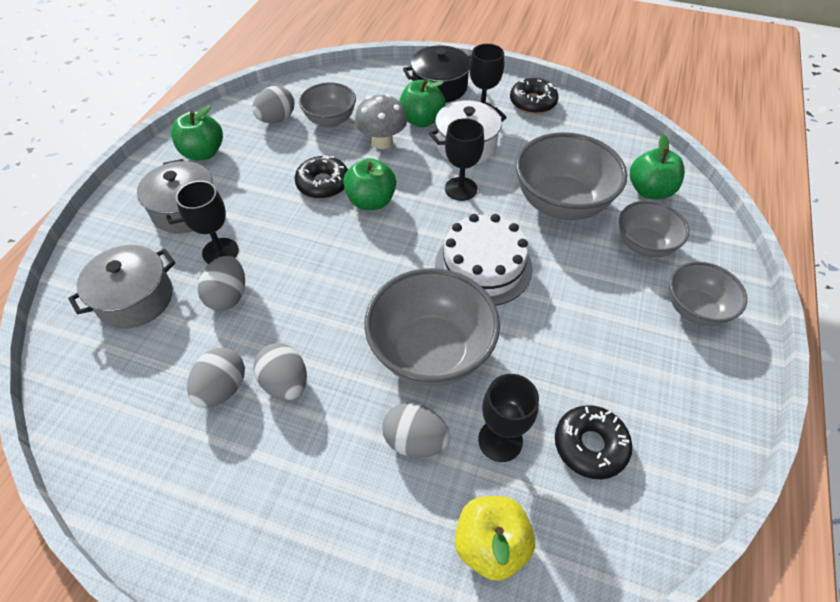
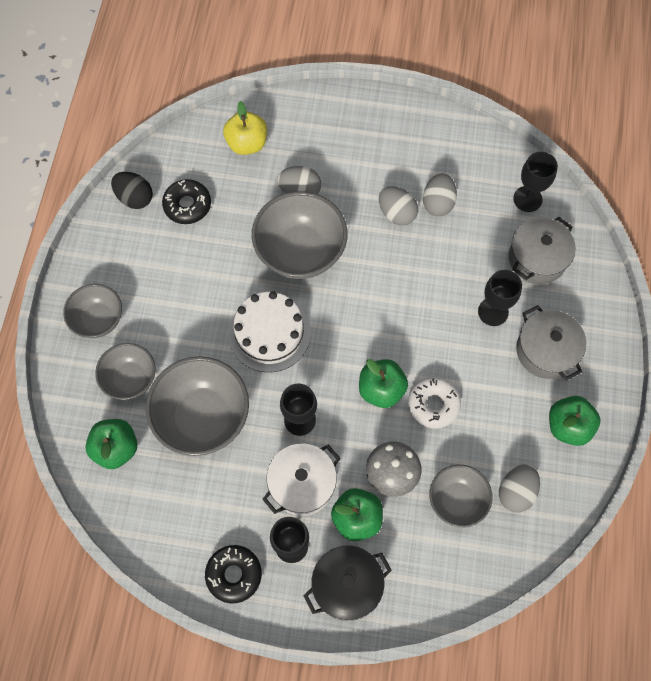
camera: 170 degrees right, 15 degrees up
(228, 296) = (467, 272): grey egg -> none
(323, 183) = (433, 404): black donut -> white donut
(500, 440) = (245, 199): black goblet -> black goblet (527, 199)
(675, 472) = (135, 198): none -> black egg

